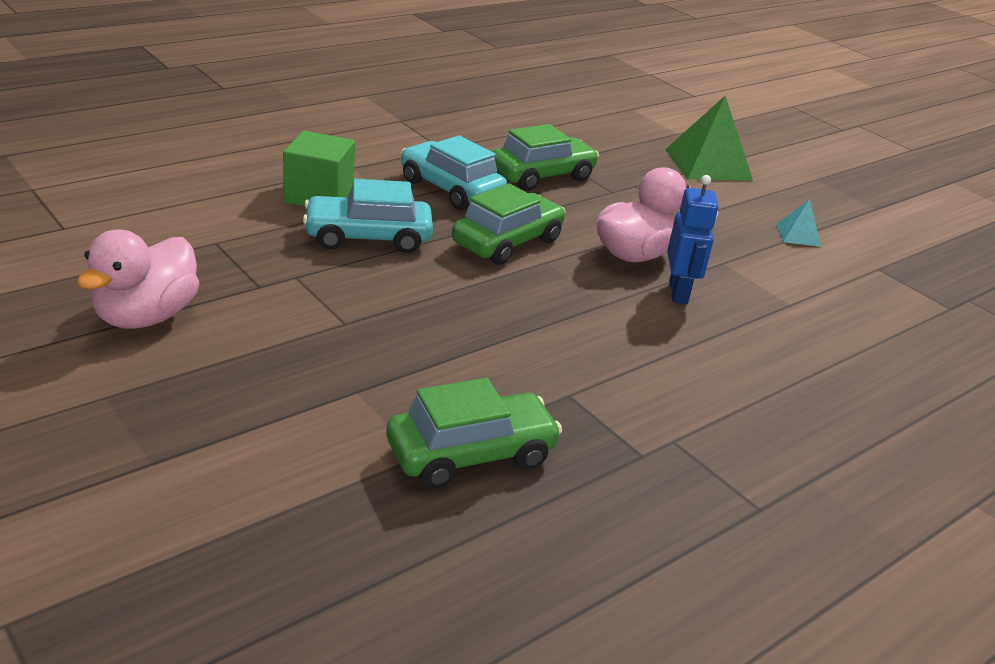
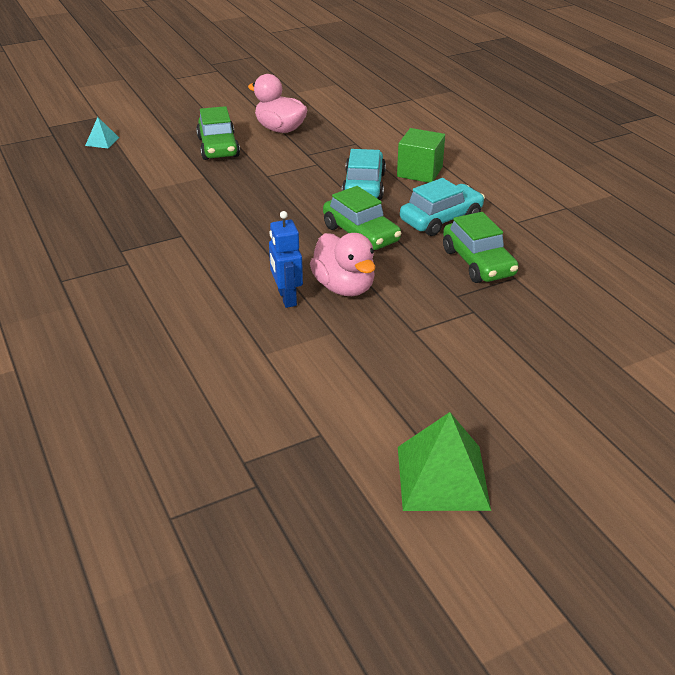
camera: 105 degrees right, 5 degrees up
(471, 454) = (143, 202): green car -> green car (218, 147)
(678, 292) = (286, 298): blue robot -> blue robot turned 60 degrees clockwise
(708, 164) = (539, 371): green pyramid -> green pyramid (442, 477)
(798, 235) = (385, 394): turquoise pyramid -> turquoise pyramid (102, 141)

